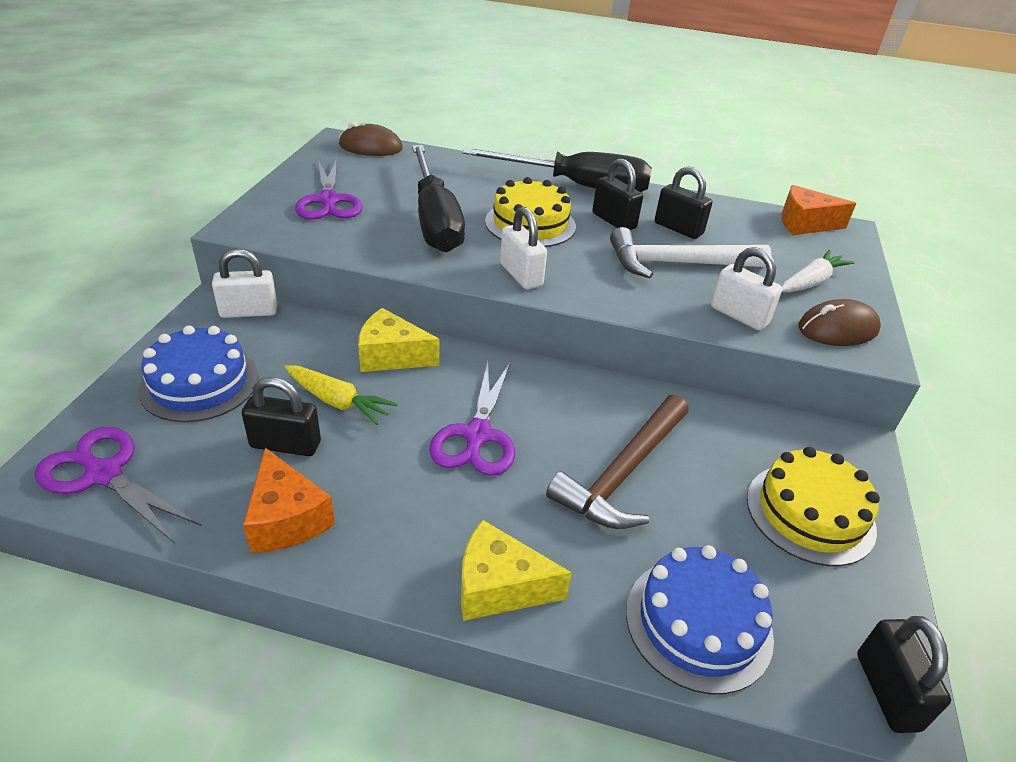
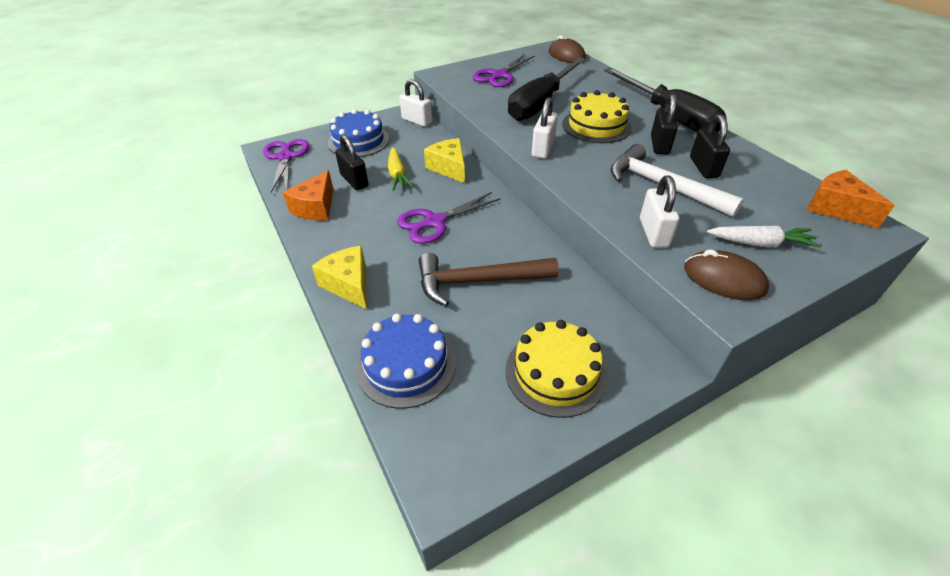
camera: 50 degrees right, 5 degrees up
(887, 691) = (448, 474): black padlock -> none

